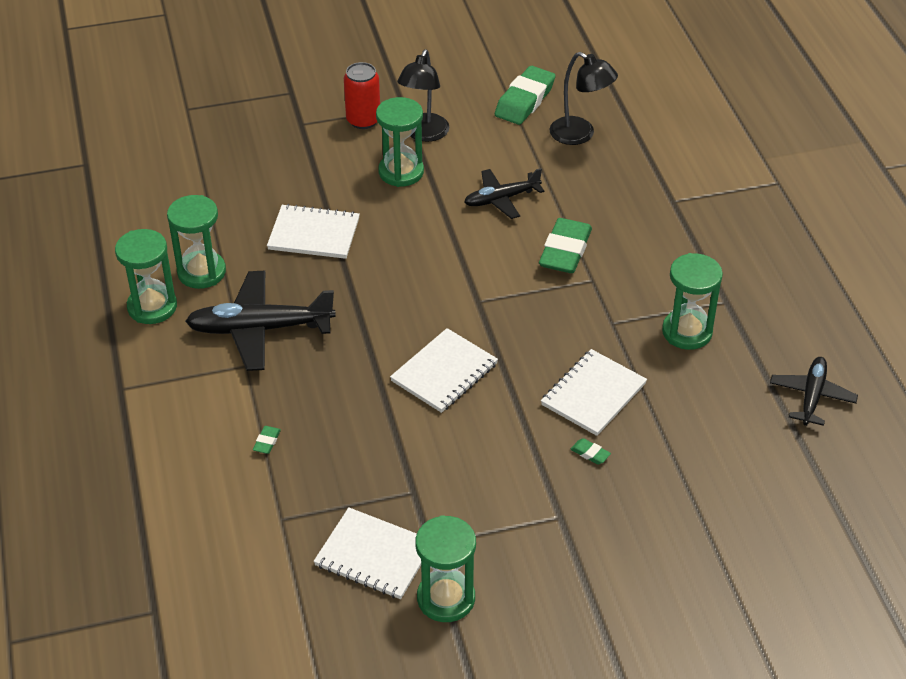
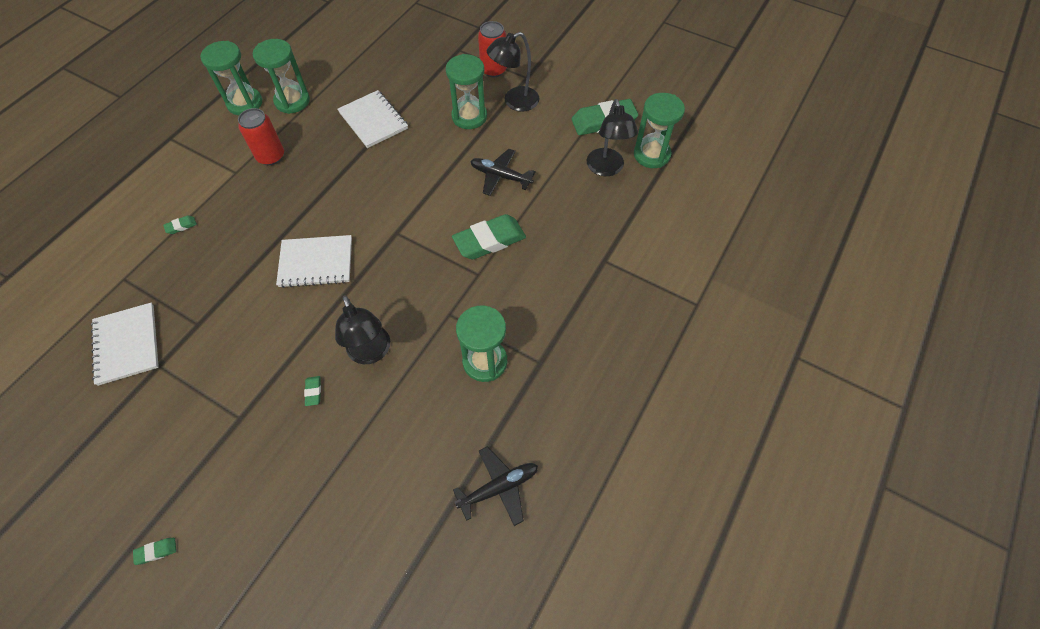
camera: 45 degrees right, 15 degrees up
(260, 329) = (271, 156): black plane -> red can
(446, 598) = (117, 409): green hourglass -> green hourglass (651, 154)
(593, 394) = (371, 353): white notebook -> black lamp
(637, 641) = (156, 551): none -> green eraser

